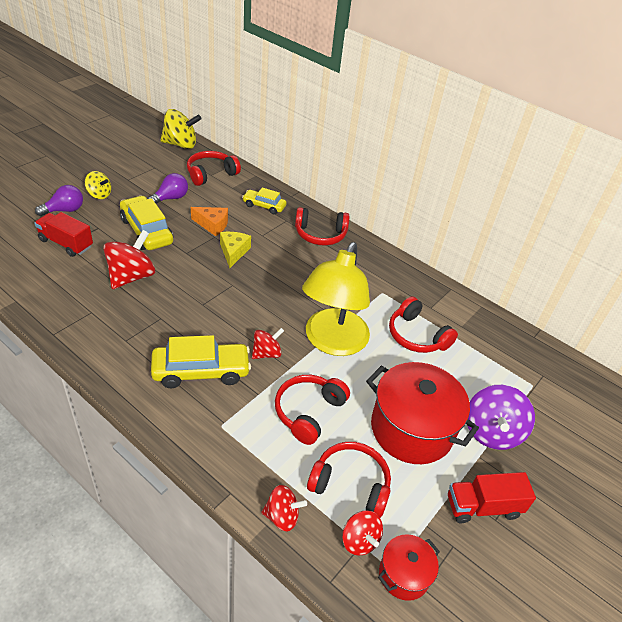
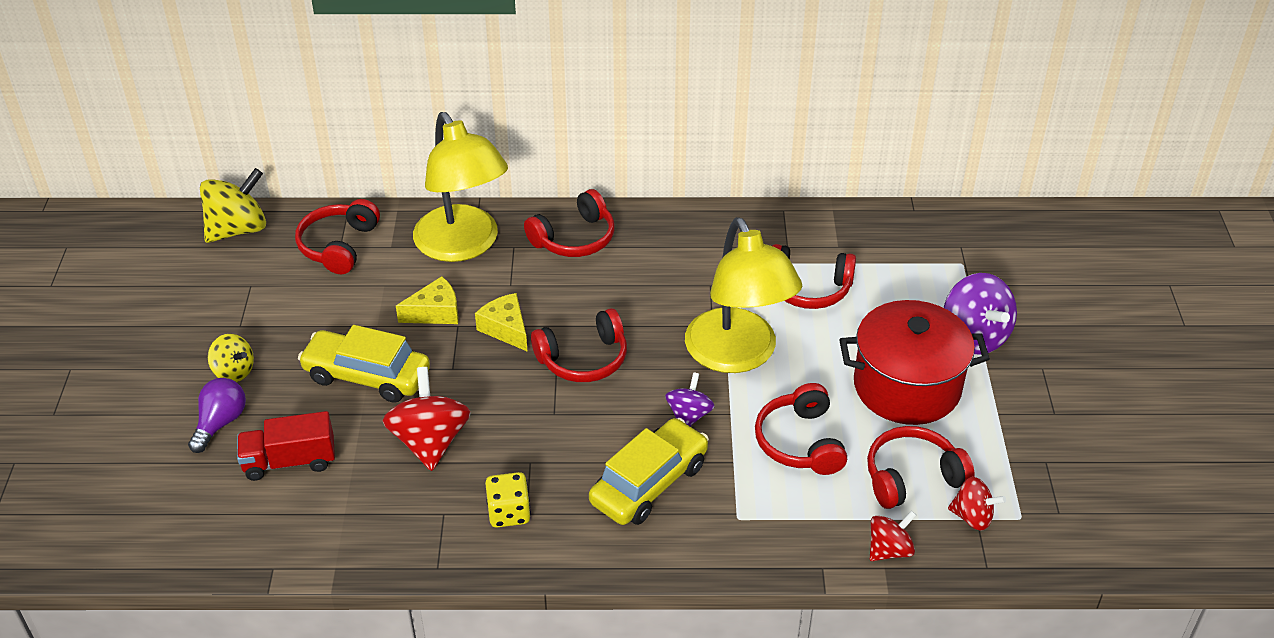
camera: 35 degrees left, 0 degrees up
(99, 194) = (234, 371): yellow spinning top -> yellow spinning top turned 45 degrees clockwise
(118, 334) = (509, 513): none -> yellow dice
(170, 198) = (334, 313): purple light bulb -> none
(212, 225) = (435, 312): orange cheese -> yellow cheese
(251, 290) = (583, 359): none -> red headphones
(264, 206) = (463, 245): yellow car -> yellow lamp
(266, 353) = (689, 415): red spinning top -> purple spinning top
(404, 574) = (1034, 514): red pot -> none
(483, 506) = (1034, 410): red truck -> none

